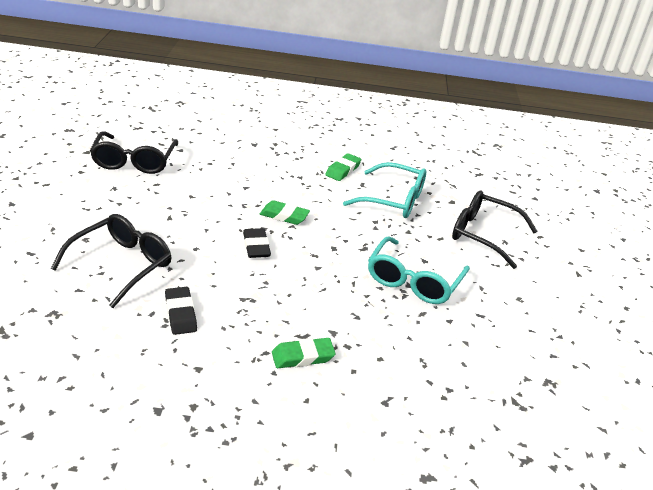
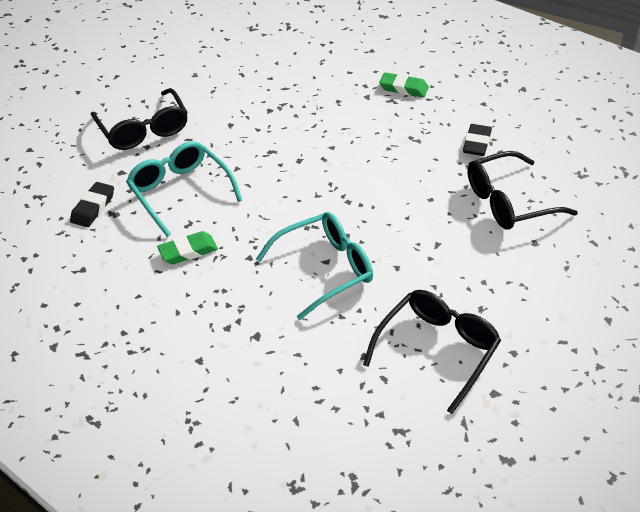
camera: 140 degrees left, 10 degrees up
(256, 246) = (371, 183): black eraser -> black eraser (93, 207)
(284, 216) = (315, 208): green eraser -> none
(413, 281) = (262, 111): turquoise glasses -> turquoise glasses (325, 269)

